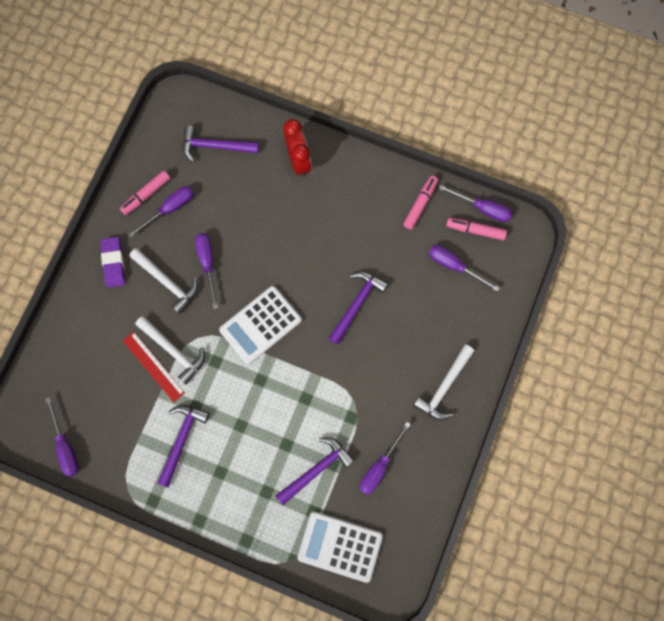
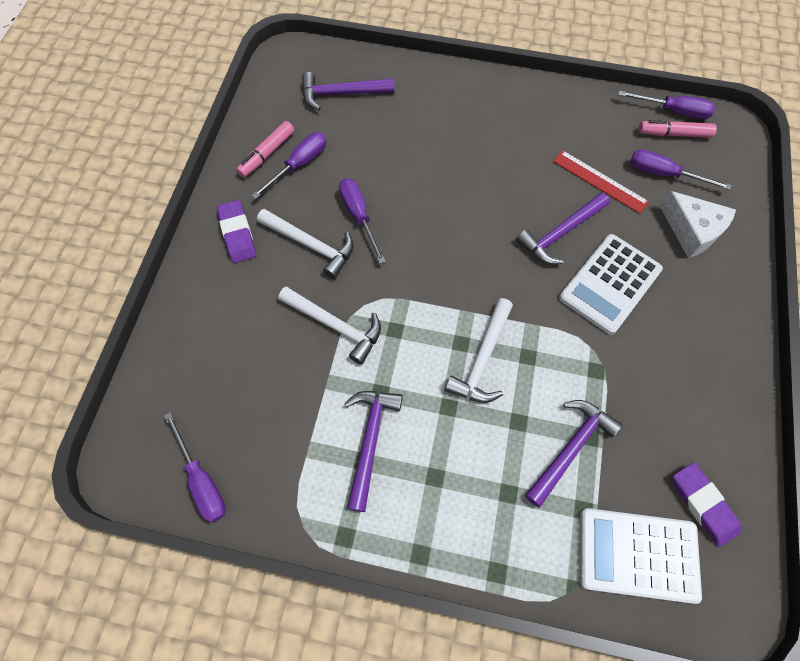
camera: 10 degrees left, 10 degrees down
(153, 366) = (312, 350): red ruler -> red ruler (600, 181)
(260, 325) = (444, 276): white calculator -> white calculator (610, 284)
(298, 160) = (444, 94): red clock -> none
(357, 304) = (560, 233): purple hammer -> purple hammer turned 150 degrees counterclockwise
(379, 466) = (655, 429): purple screwdriver -> none
(394, 522) = (703, 504): none -> purple eraser
(420, 204) = (600, 117): pink marker -> none
(444, 387) = (703, 312): white hammer -> white hammer (482, 359)
(459, 319) = (692, 231): none -> white cheese

